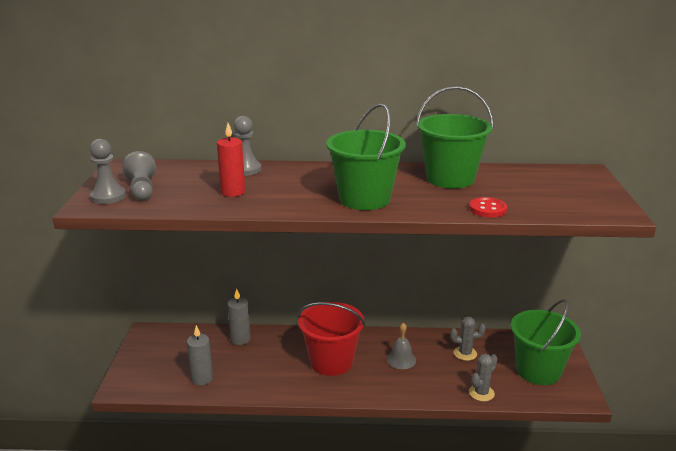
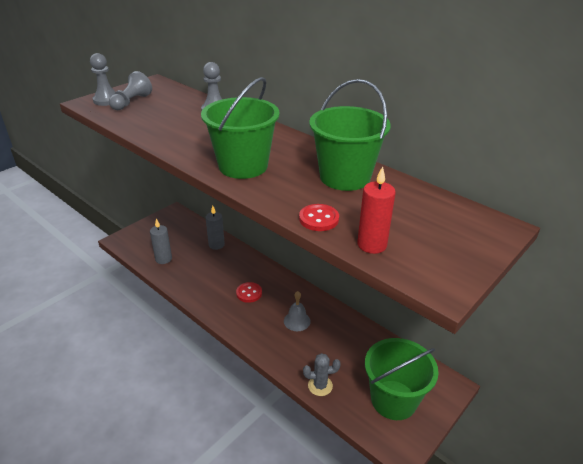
camera: 40 degrees right, 10 degrees up
(233, 192) = (174, 124): red candle -> red candle (372, 245)
(331, 361) = (249, 293): red bucket -> red button
(465, 353) = (351, 346): grey cactus -> none

